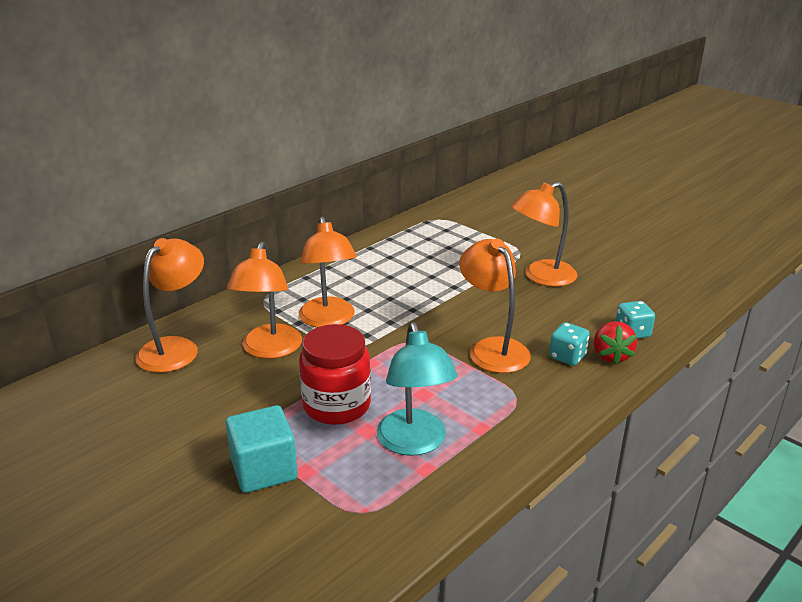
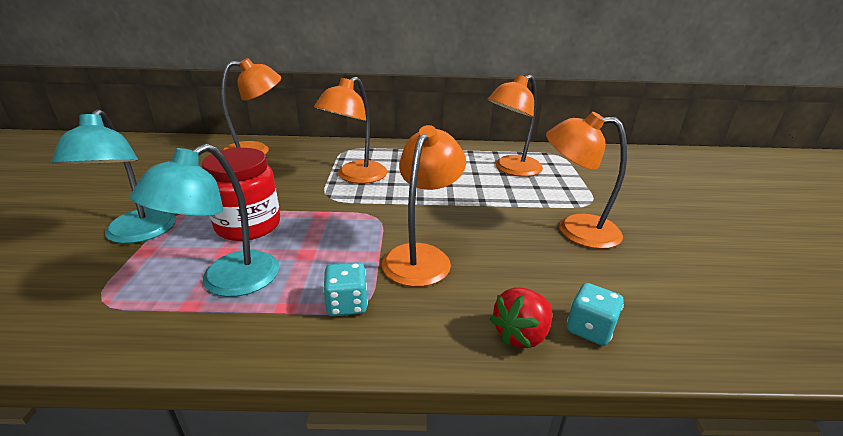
camera: 45 degrees right, 0 degrees up
(264, 469) = (137, 234): turquoise cube -> turquoise lamp
(269, 350) = (290, 175): orange lamp -> orange lamp (511, 169)
(567, 356) = (473, 304): turquoise dice -> turquoise dice (347, 304)

